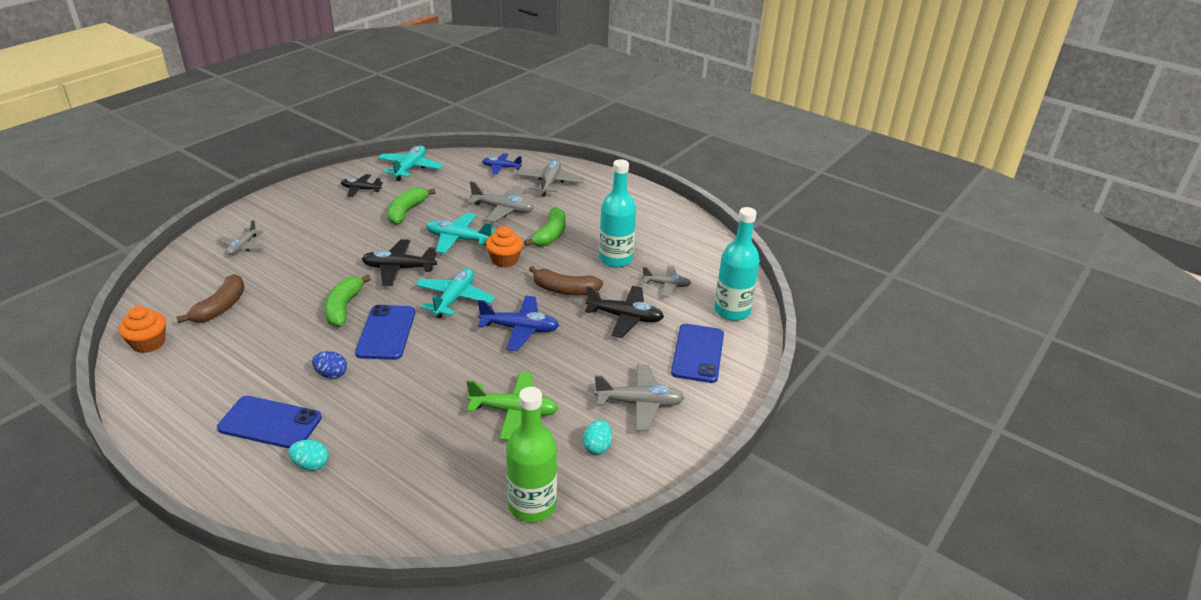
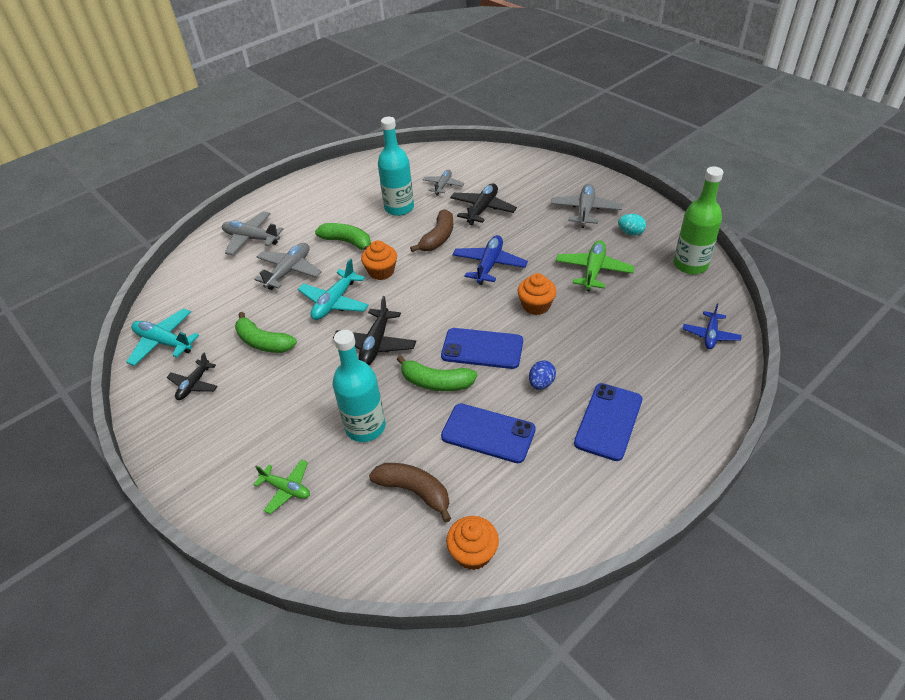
camera: 75 degrees left, 10 degrees up
(243, 246) = (286, 489): grey plane -> green plane
(311, 465) = (660, 387): turquoise egg -> none
(451, 366) = (536, 305): none -> orange cupcake
(454, 299) = (437, 304): turquoise plane -> none
(501, 167) = (201, 270): blue plane -> blue plane (710, 335)
(698, 353) = (531, 180): blue phone -> blue phone (488, 433)
(732, 311) = (483, 160): turquoise bottle -> turquoise bottle (365, 427)

